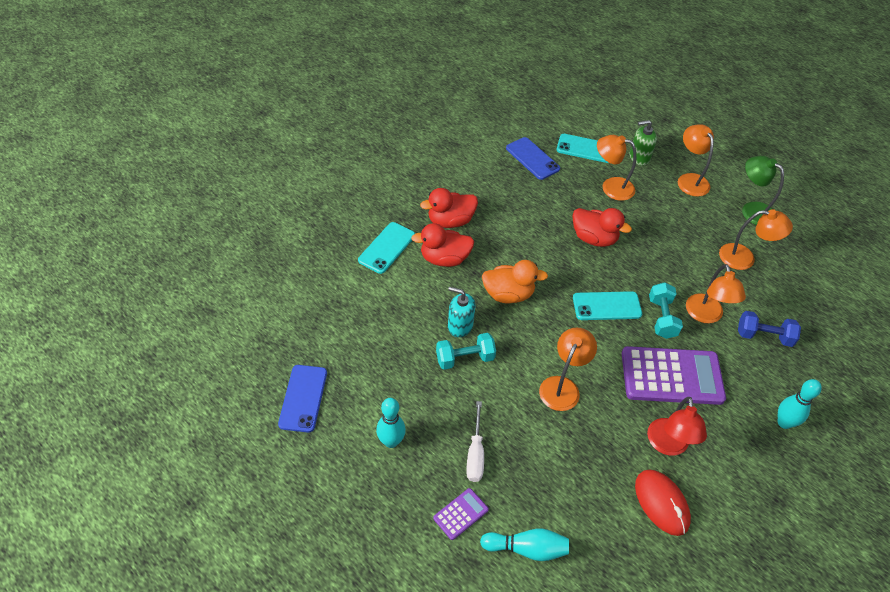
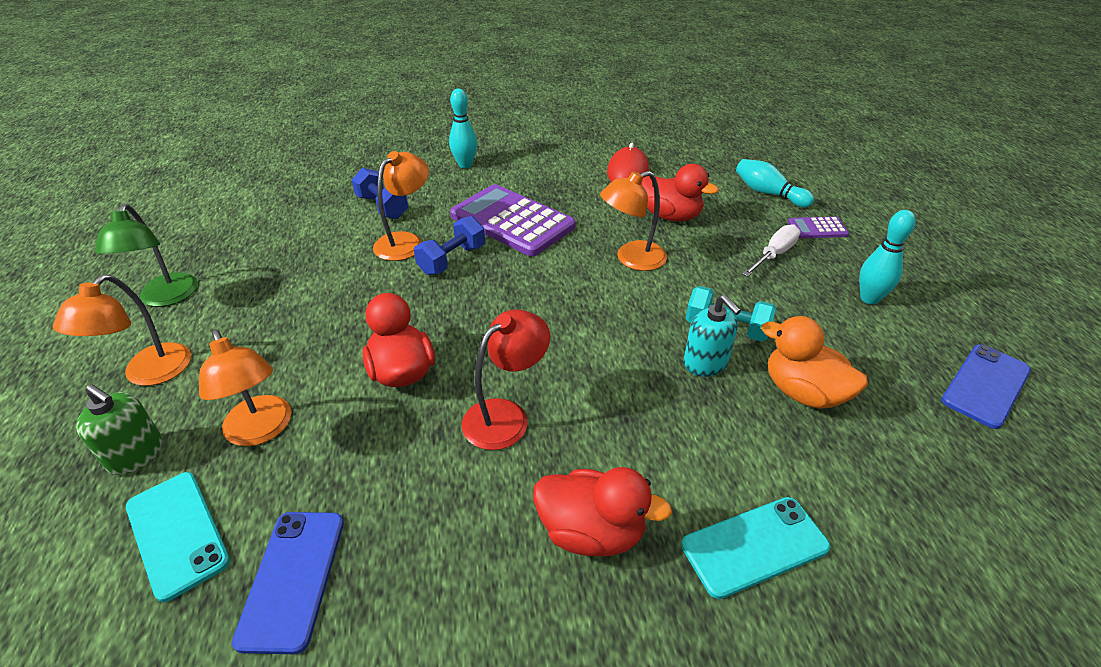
camera: 140 degrees left, 10 degrees down
(444, 259) = (658, 465): red duck -> red duck (670, 216)
(508, 294) = (603, 366): orange duck -> orange duck (803, 392)
(607, 306) = (495, 295): turquoise phone -> none
(661, 318) = (452, 260): turquoise dumbbell -> blue dumbbell
(668, 445) = (580, 191): red lamp -> red lamp (506, 416)
(744, 258) = (275, 262): orange lamp -> none

